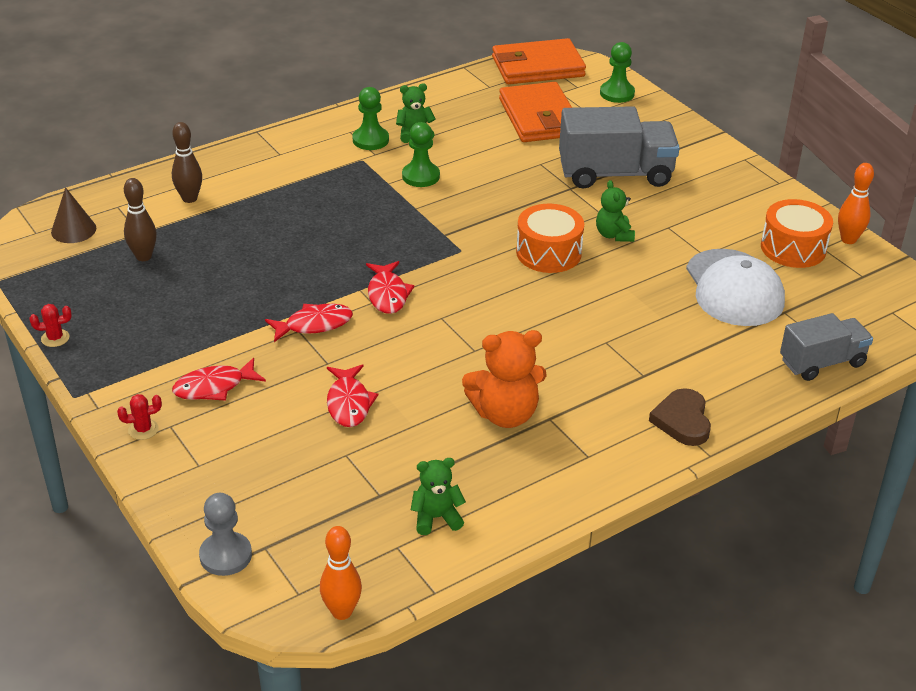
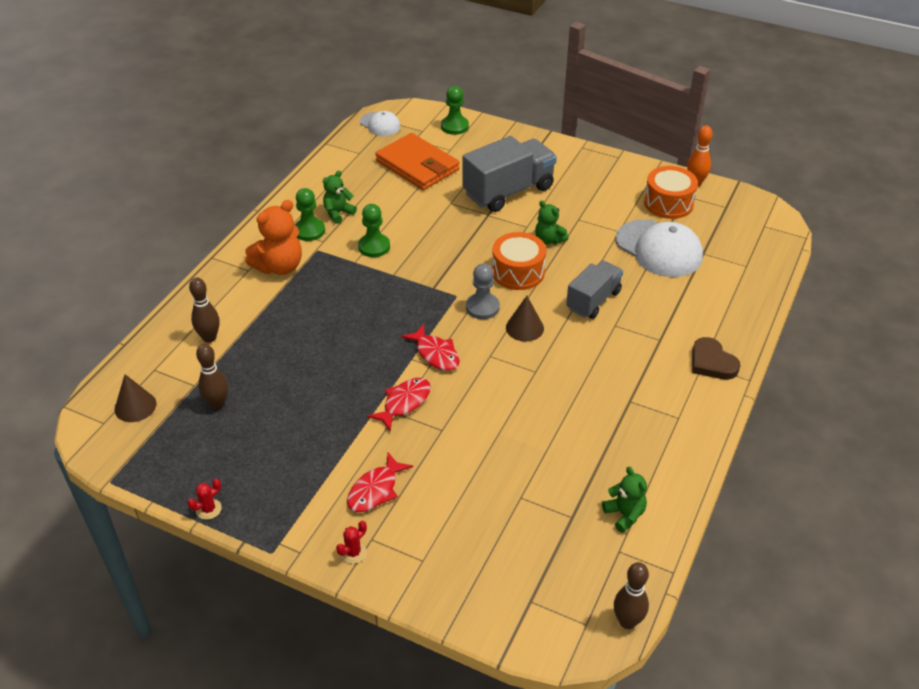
camera: 30 degrees left, 5 degrees up
(225, 555) = (509, 623): grey pawn -> grey pawn (482, 307)
(342, 612) = (627, 621): orange bowling pin -> brown bowling pin
(349, 403) = (486, 455): red fish -> none
(436, 518) = (624, 514): green teddy bear -> green teddy bear turned 105 degrees clockwise
(503, 306) = (524, 328): none -> brown cone
(505, 414) = (599, 411): orange teddy bear -> orange teddy bear (279, 266)
(537, 67) = (380, 124): orange wallet -> white cap
(822, 362) = (756, 280): grey truck -> grey truck (593, 300)

